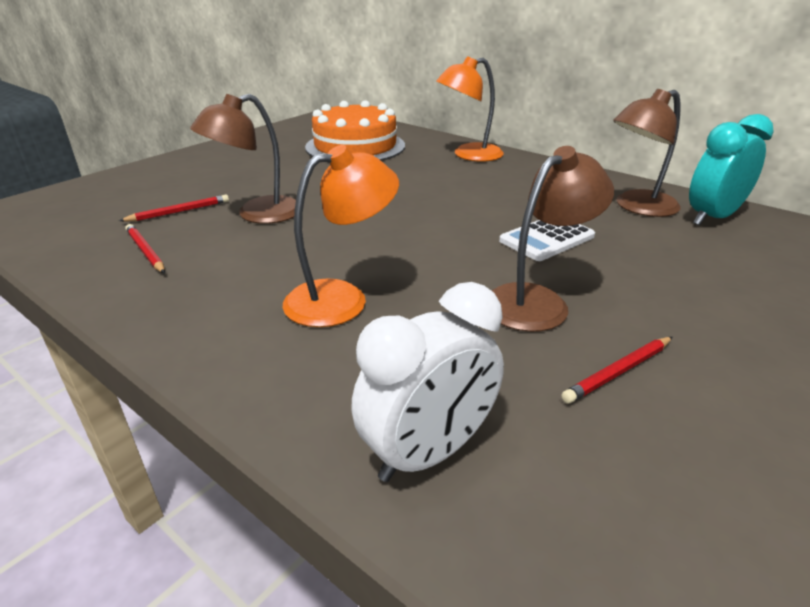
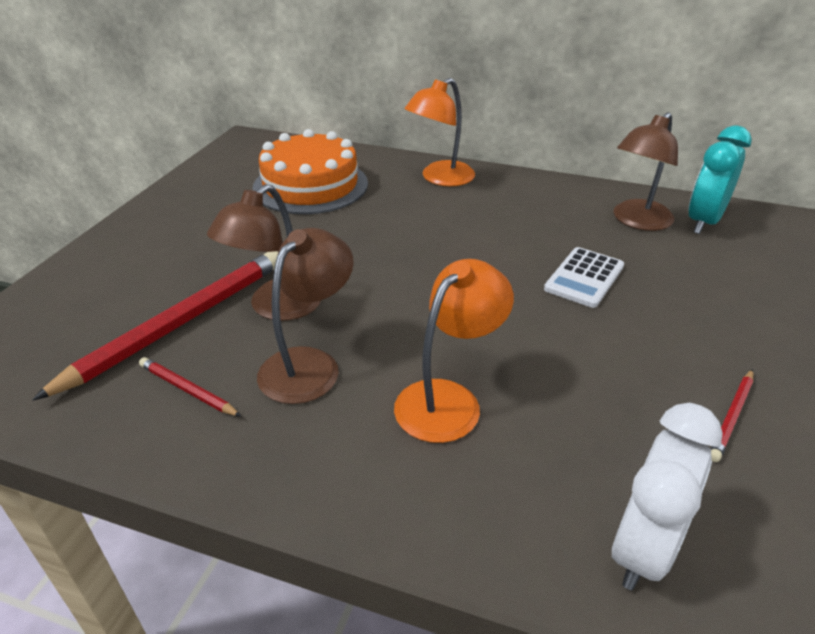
camera: 20 degrees left, 5 degrees up
(179, 211) = (180, 323): red pencil -> red pencil, size x2.24
(537, 301) = (622, 356): brown lamp -> brown lamp (309, 364)

